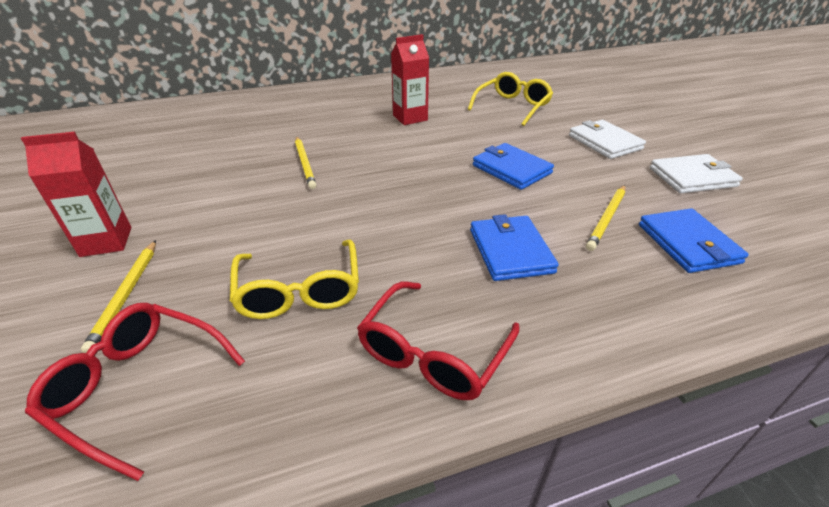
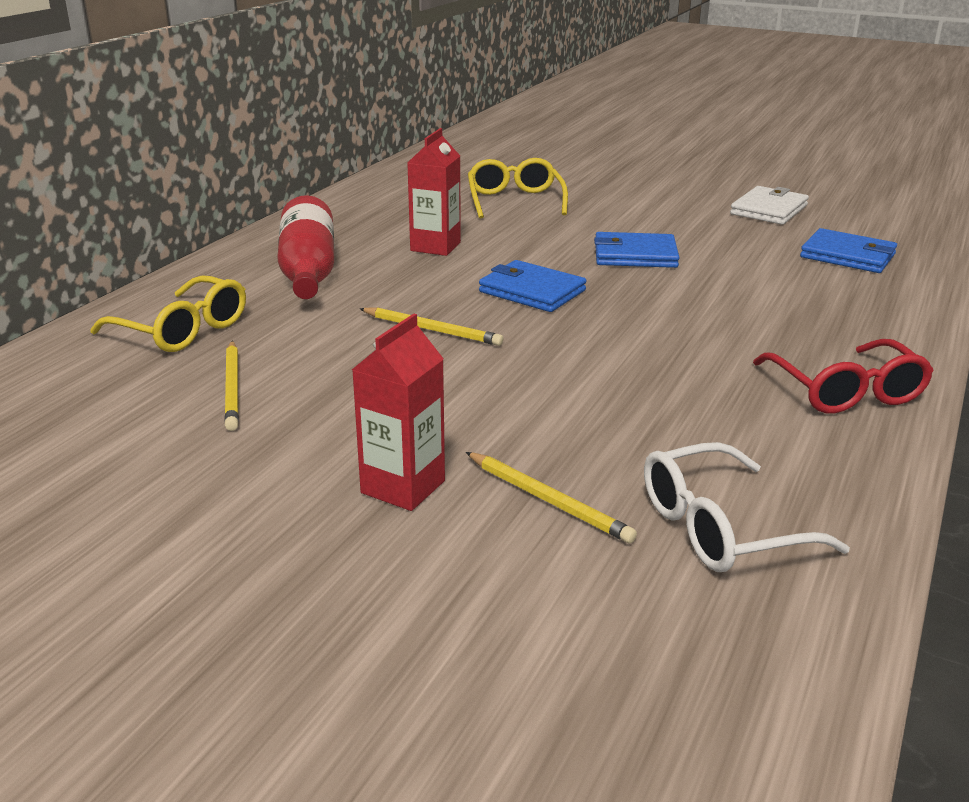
camera: 45 degrees left, 10 degrees down
(138, 386) = (719, 528): red glasses -> white glasses
(299, 291) = (682, 413): yellow glasses -> yellow glasses (183, 330)
(326, 108) = (308, 271): none -> red bottle
(510, 251) = (760, 311): blue wallet -> blue wallet (532, 291)
(604, 142) = (659, 205): white wallet -> none
(607, 219) = (774, 262): yellow pencil -> yellow pencil (233, 388)

